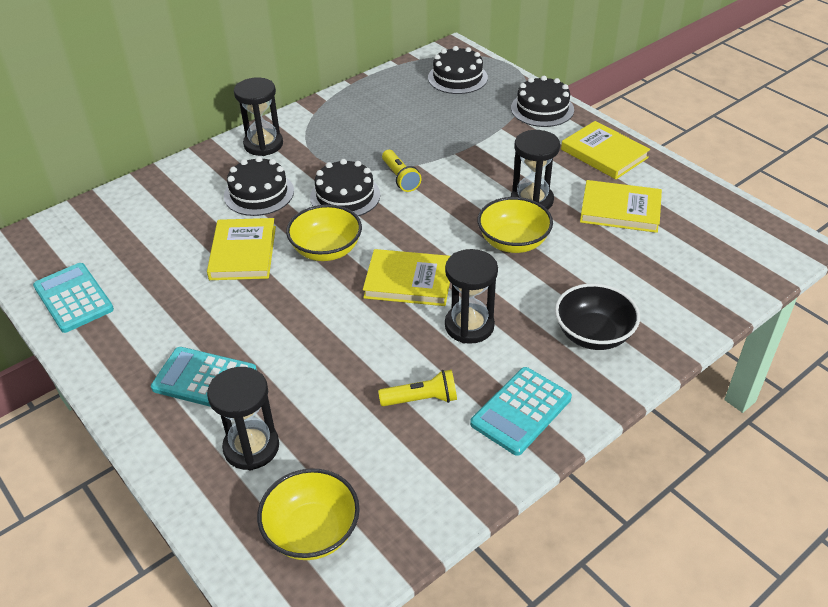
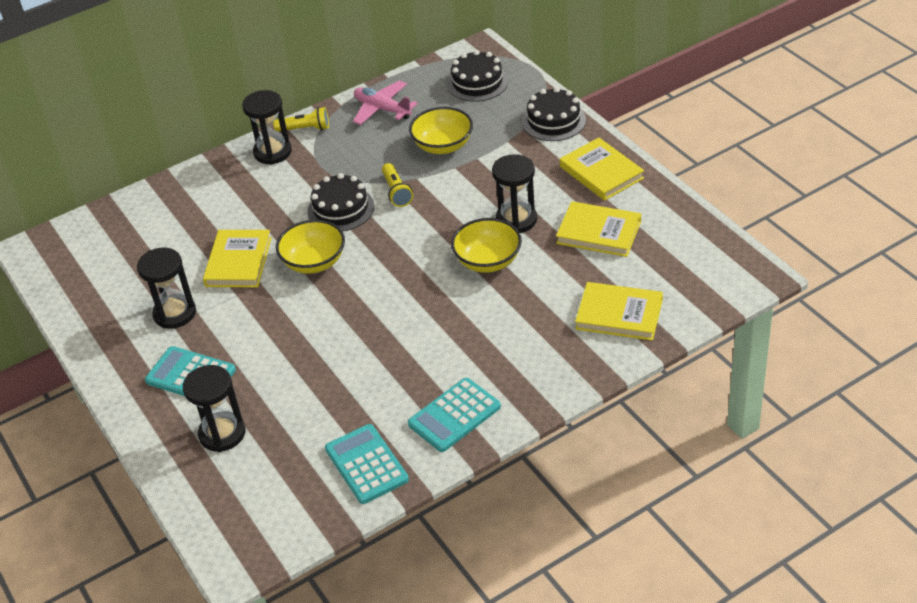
camera: 10 degrees right, 0 degrees up
(73, 298) = (86, 298): turquoise calculator -> turquoise calculator (366, 464)
(259, 193) = (261, 203): black cake -> none
(312, 531) = (261, 502): yellow bowl -> yellow bowl (443, 146)
(368, 103) = (382, 109): none -> pink plane
(409, 281) = (383, 295): yellow book -> yellow book (619, 314)
(422, 399) = (371, 401): yellow flashlight -> yellow flashlight (305, 129)
(469, 326) = (428, 339): black hourglass -> black hourglass (175, 313)
(593, 334) = (537, 351): black bowl -> none

